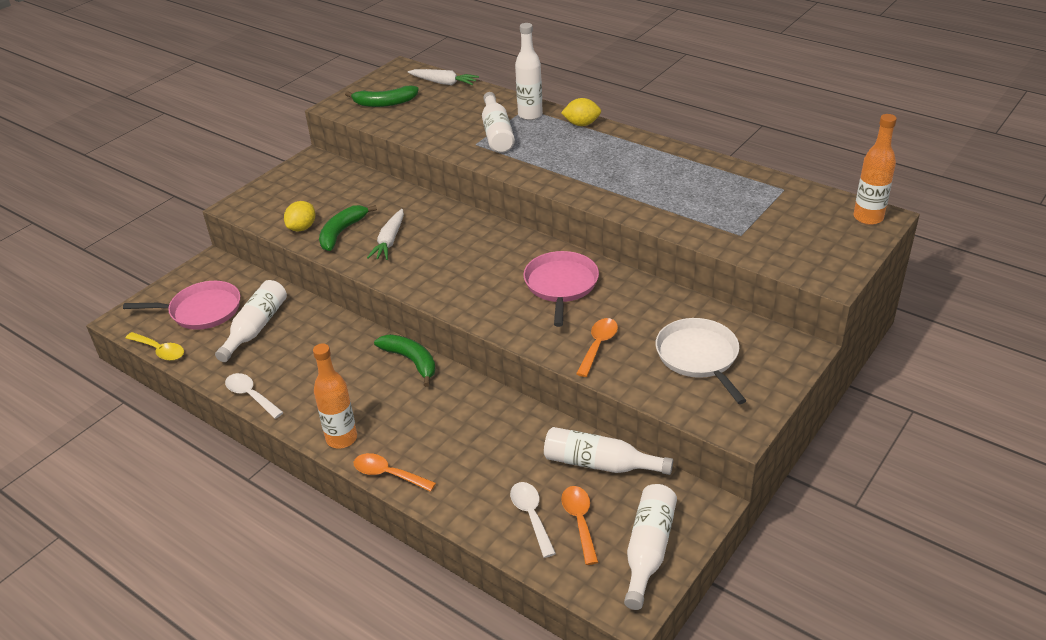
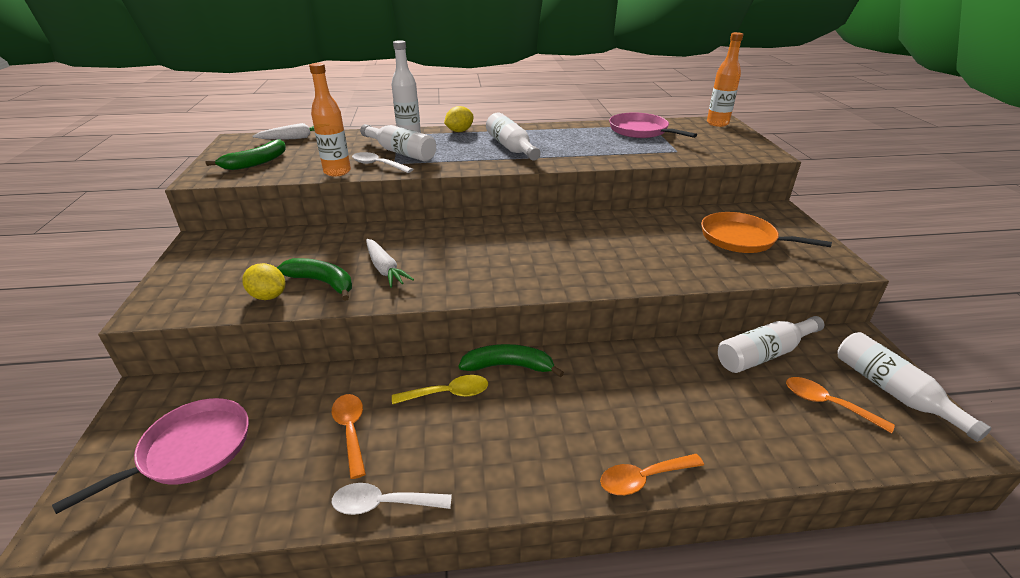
camera: 45 degrees left, 5 degrees down
(160, 351) = (176, 534): yellow spoon -> yellow spoon (448, 393)
(256, 328) = (294, 428): white bottle -> white bottle (511, 148)
(302, 228) = (268, 296): yellow lemon -> yellow lemon turned 45 degrees counterclockwise
(341, 232) = (322, 282): green banana -> green banana turned 135 degrees clockwise
(341, 438) = (550, 477): orange bottle -> orange bottle (337, 172)
(531, 516) = (796, 425): white spoon -> white spoon (377, 165)
(561, 285) = (581, 239): pink pan -> pink pan (640, 131)
(598, 345) = (675, 262): orange spoon -> orange spoon (351, 430)
(699, 357) = (742, 239): white pan -> orange pan

